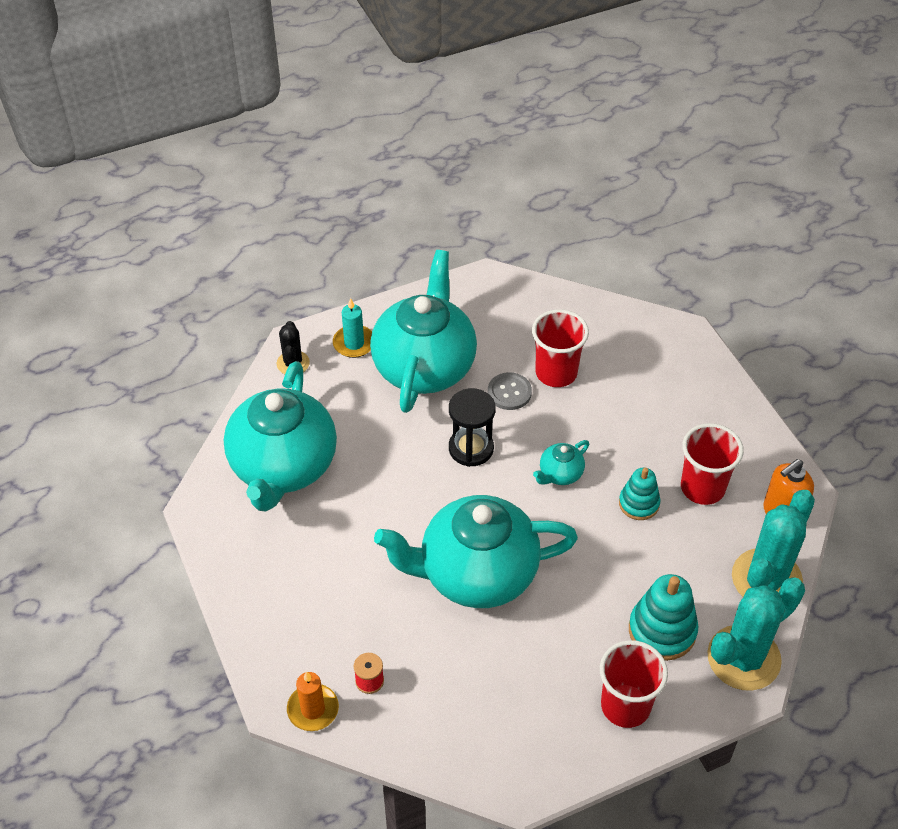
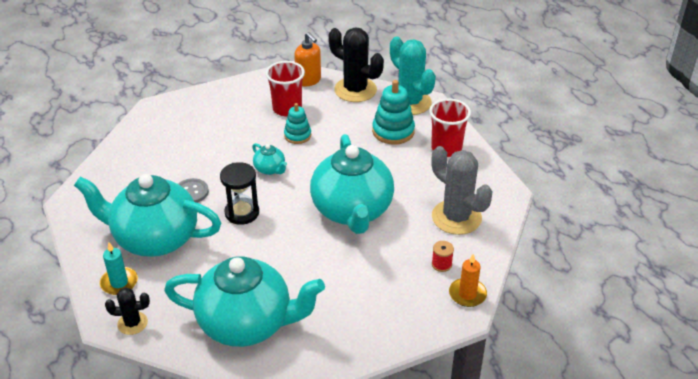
camera: 90 degrees left, 10 degrees down
(464, 708) = (456, 217): none -> grey cactus
(556, 373) = (177, 168): red cup -> none
(766, 579) = (355, 90): turquoise cactus -> black cactus

